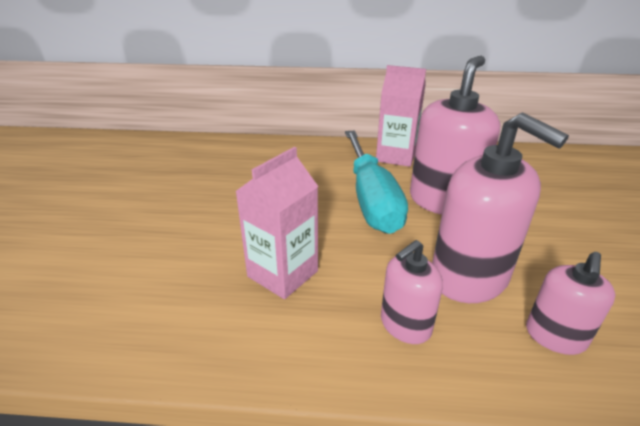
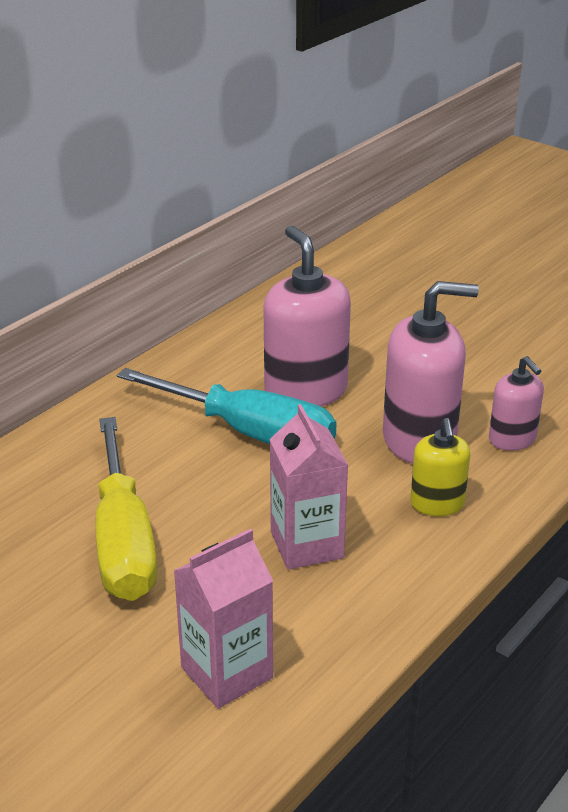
camera: 55 degrees left, 0 degrees up
(222, 200) = (123, 540): none -> yellow screwdriver
(396, 156) = (188, 373): pink carton -> pink carton (227, 672)
(405, 325) = (437, 504): pink soap dispenser -> yellow soap dispenser

